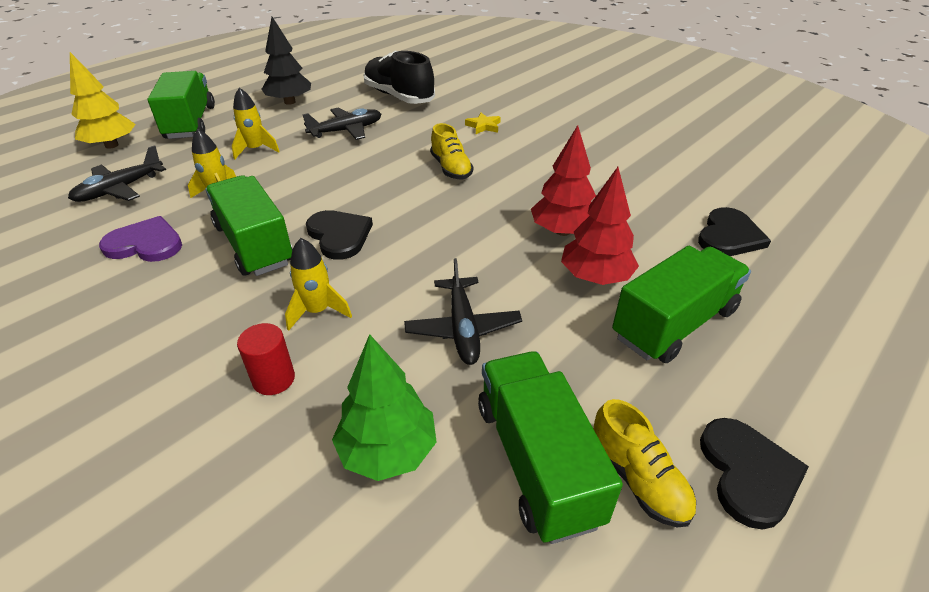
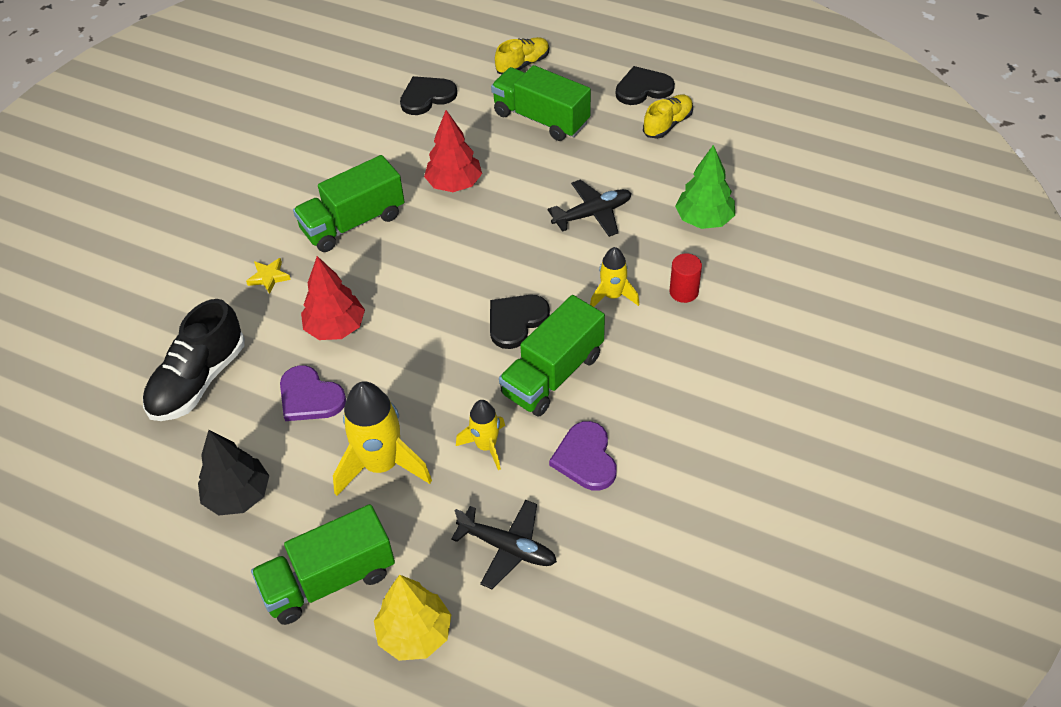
camera: 105 degrees left, 10 degrees up
(255, 150) = (381, 465): yellow rocket -> yellow rocket, size x1.74
(347, 130) = (309, 397): black plane -> purple heart
(451, 168) = (372, 279): yellow shoe -> yellow shoe (523, 64)
(536, 461) = (677, 161): green truck -> green truck (353, 223)
(595, 277) = (507, 159): red tree -> red tree (336, 328)
(729, 236) = (427, 97): black heart -> black heart turned 45 degrees counterclockwise

